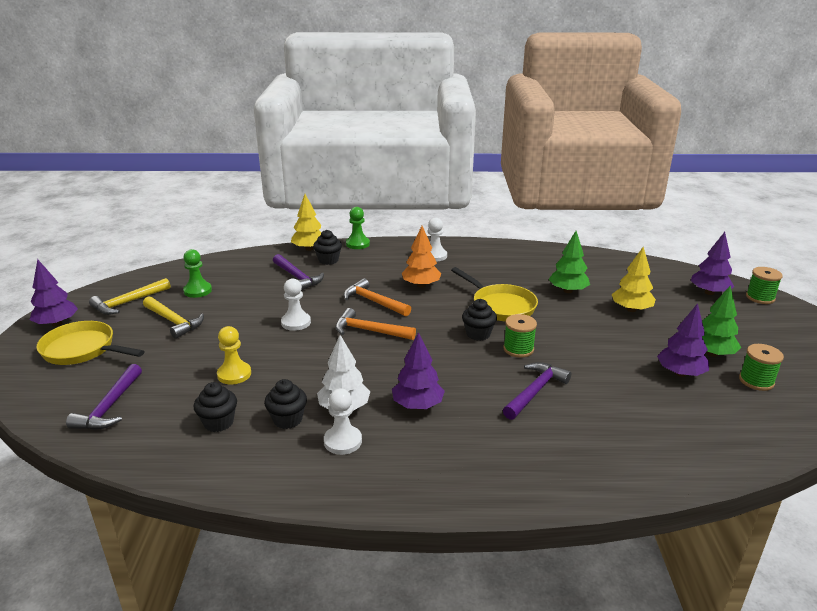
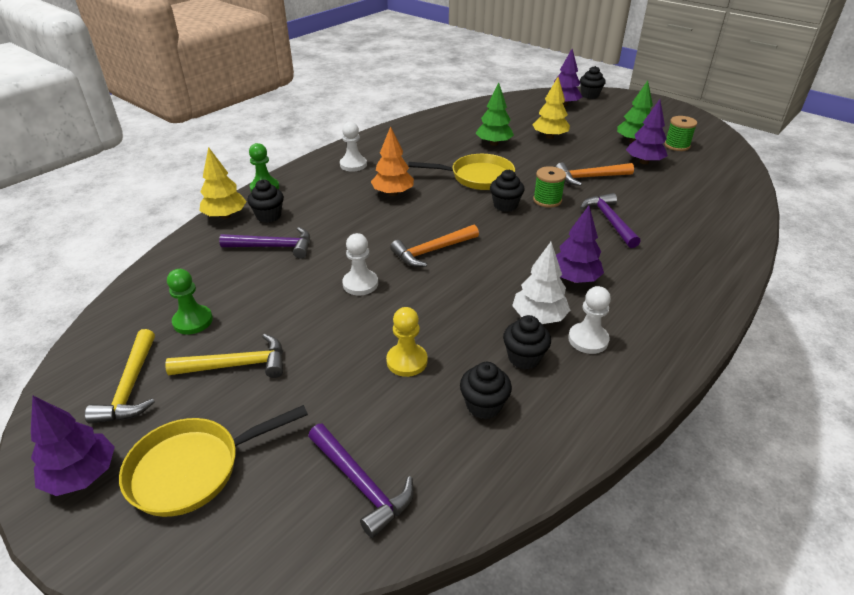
camera: 50 degrees left, 10 degrees up
(373, 301) = (385, 227): orange hammer -> orange hammer (589, 177)
(760, 297) = (590, 95): green spool -> black cupcake

